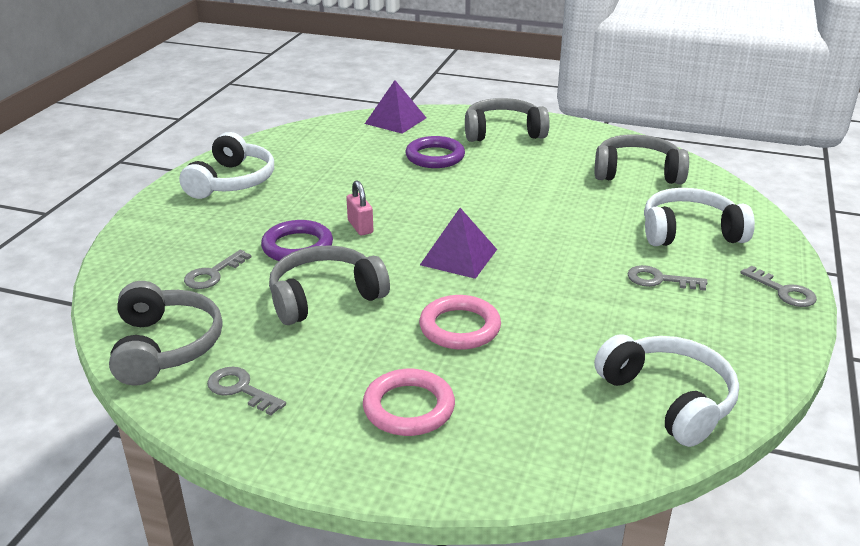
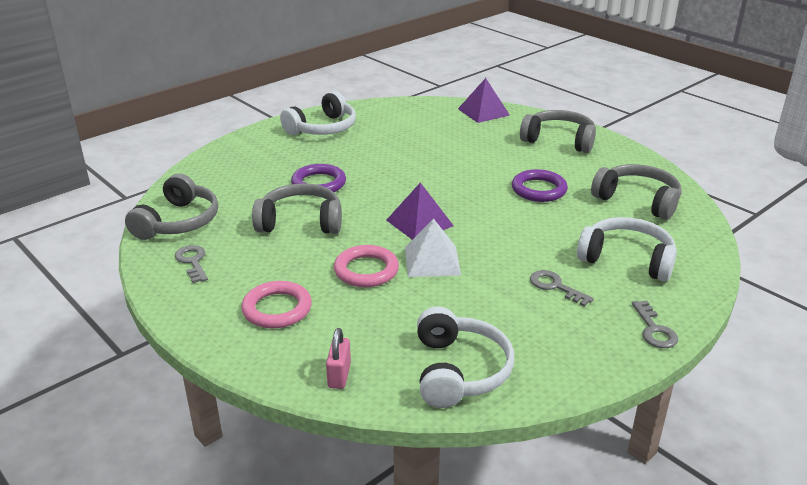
camera: 30 degrees right, 0 degrees up
(213, 274) = (249, 186): grey key -> none
(360, 227) = (374, 182): pink padlock -> pink padlock (339, 375)
(435, 157) = (483, 146): purple ring -> purple ring (539, 190)
(516, 293) = (432, 261): none -> white pyramid

